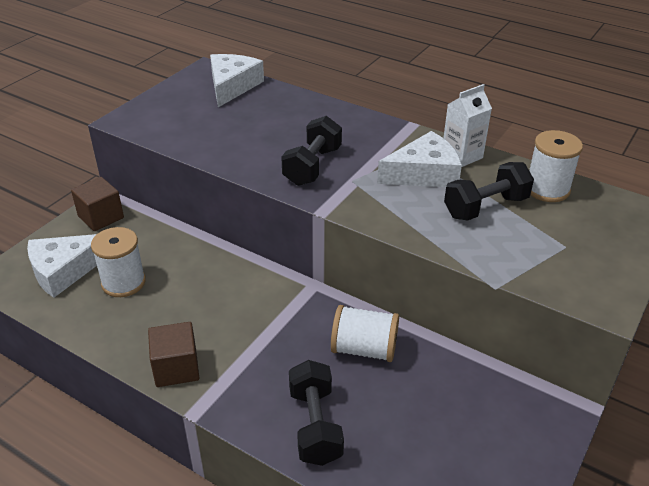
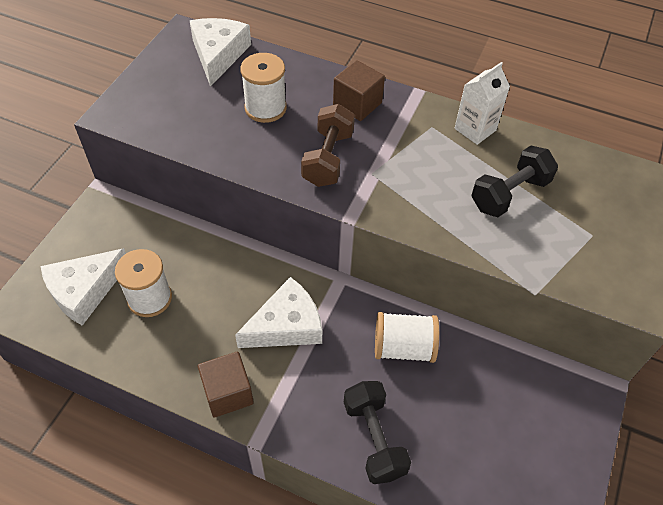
camera: 10 degrees left, 15 degrees up
(101, 217) = (104, 219): brown cube -> brown cube (357, 104)
(312, 166) = (328, 158): black dumbbell -> brown dumbbell
(424, 173) = (441, 157): white cheese -> white cheese (286, 325)
(547, 189) = (564, 165): white spool -> white spool (265, 108)

